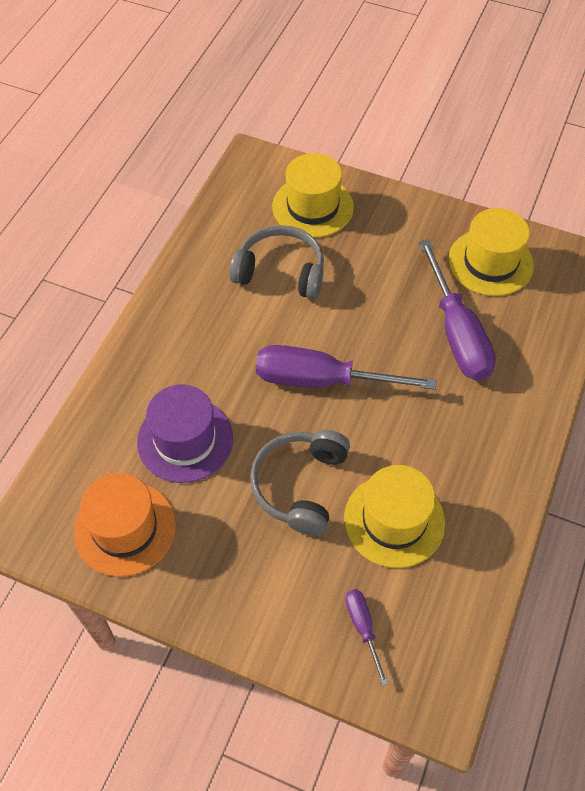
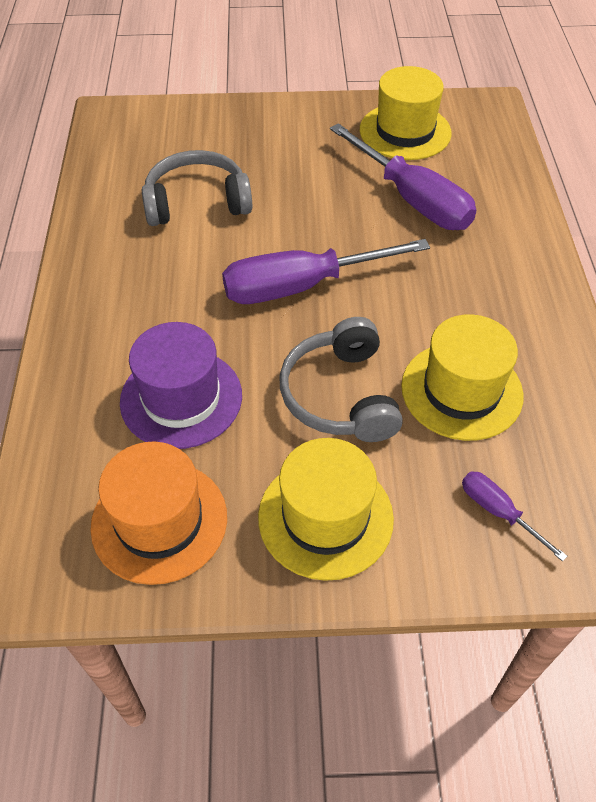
camera: 25 degrees left, 5 degrees down
(312, 207) = (197, 136): yellow hat -> yellow hat (325, 517)

